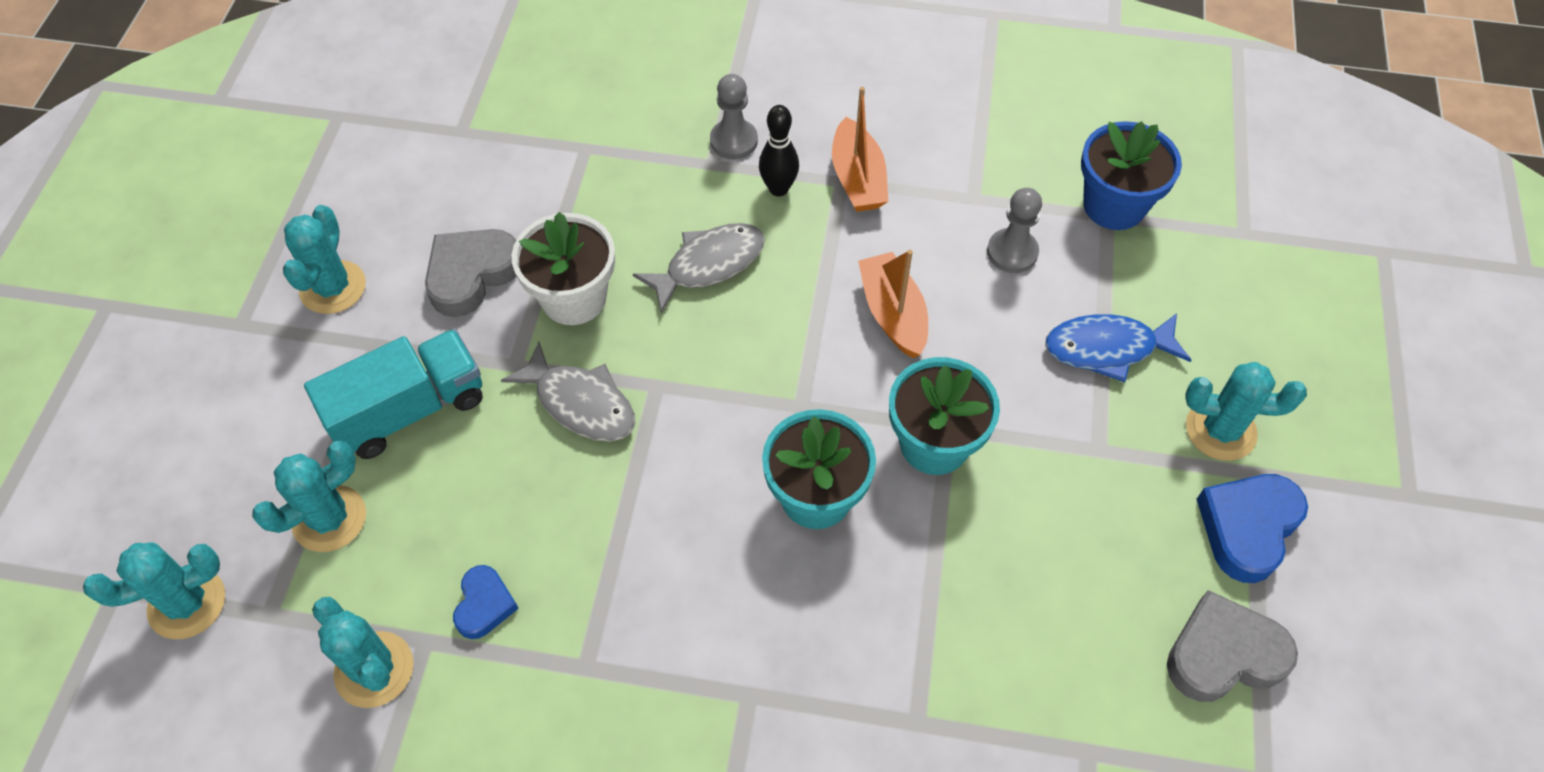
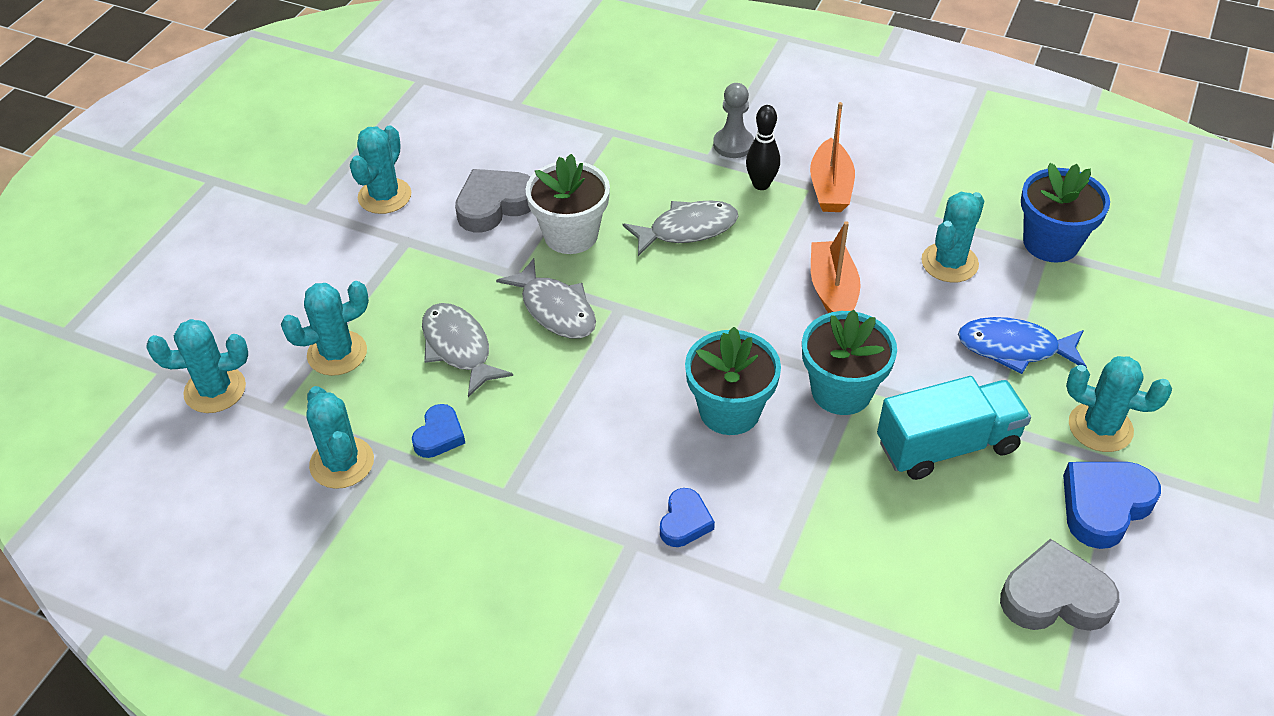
camera: 15 degrees right, 10 degrees down
(409, 410) = (419, 290): turquoise truck -> turquoise truck (947, 446)
(478, 480) = (459, 348): none -> grey fish
(801, 655) = (685, 522): none -> blue heart
(1012, 252) = (949, 263): grey pawn -> turquoise cactus

